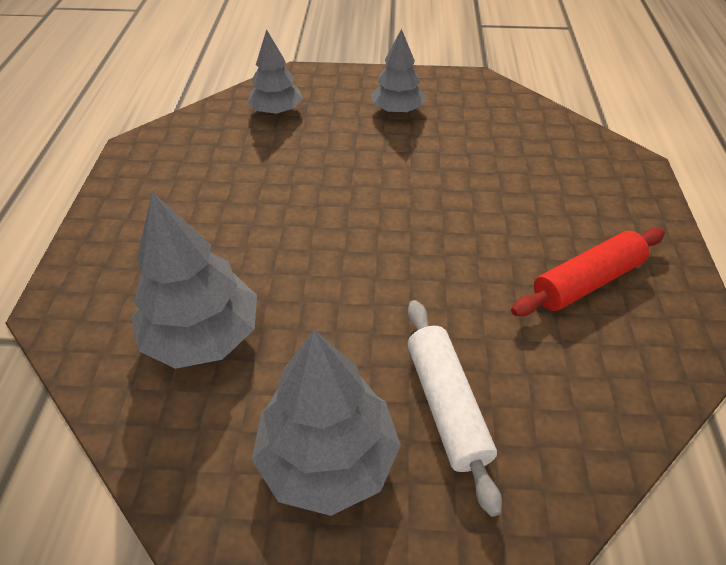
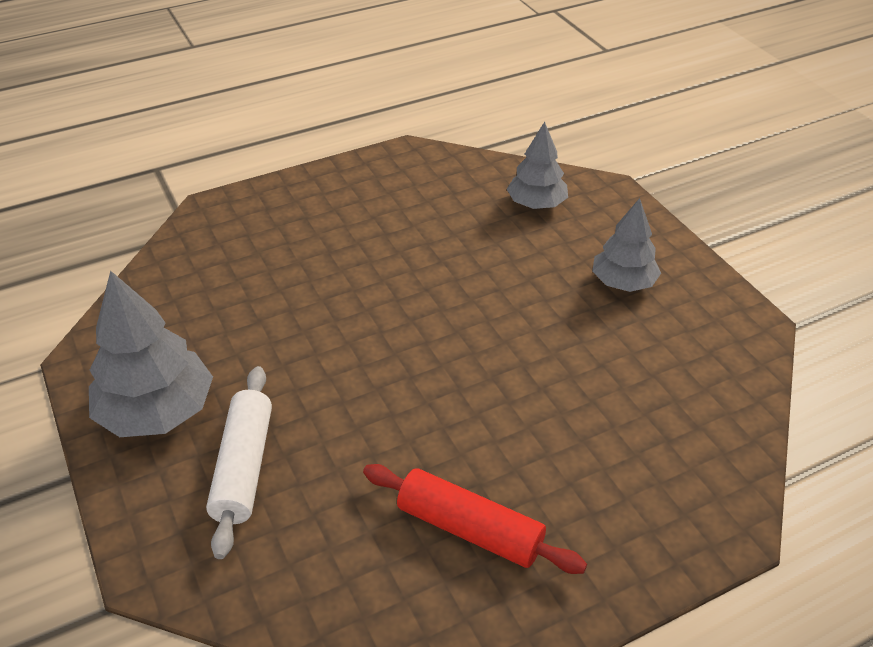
camera: 60 degrees right, 5 degrees down
(203, 335) = (232, 292): grey tree -> none
(446, 405) = (244, 467): white rolling pin -> white rolling pin turned 45 degrees counterclockwise

